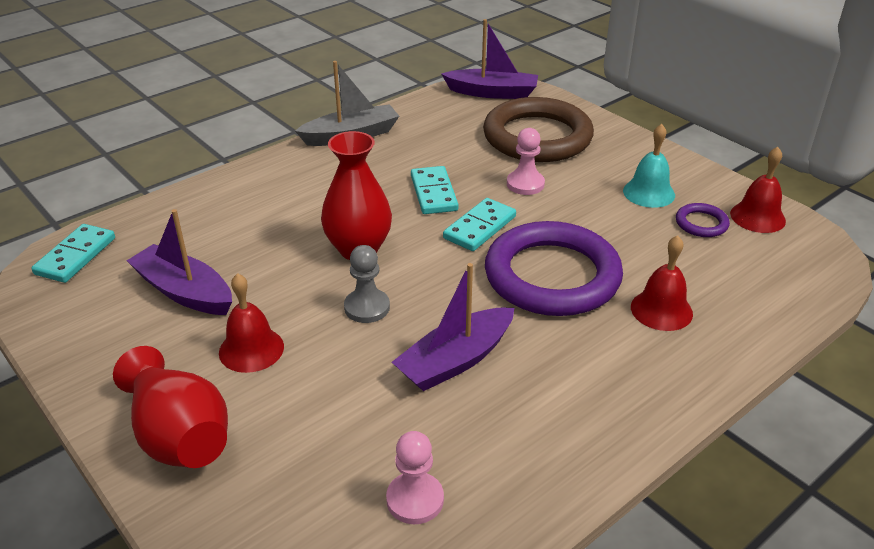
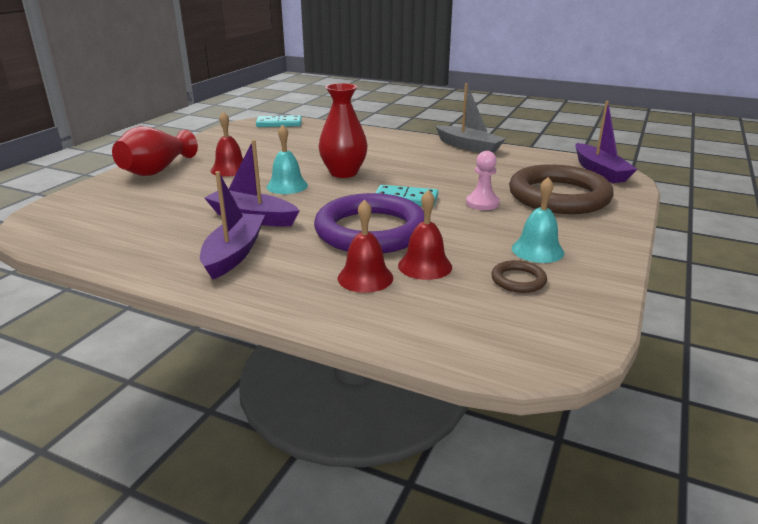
camera: 65 degrees right, 10 degrees down
(184, 292) = (268, 147): purple boat -> purple boat (234, 253)
(367, 307) = (287, 186): grey pawn -> turquoise bell
(415, 500) = (124, 229): pink pawn -> none
(434, 193) = (431, 179): turquoise domino -> none
(701, 223) = (518, 280): purple ring -> brown ring
(757, 217) = (569, 308): red bell -> red bell (425, 266)

